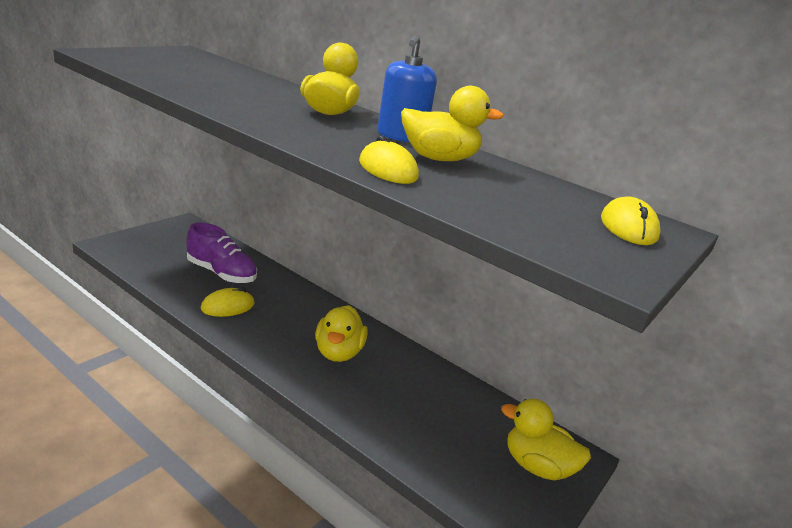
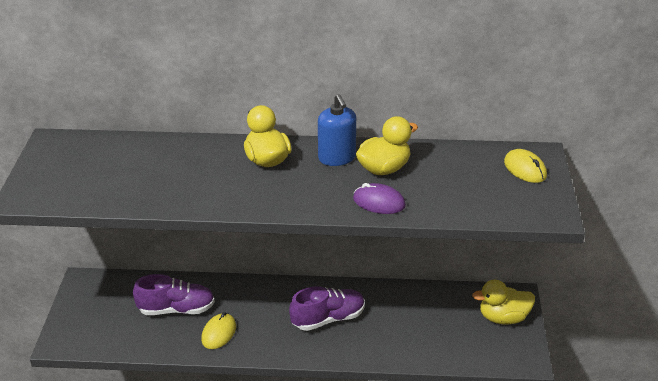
camera: 30 degrees left, 10 degrees up
(338, 353) = (328, 319): yellow duck -> purple shoe
(387, 169) = (379, 202): yellow mouse -> purple mouse

